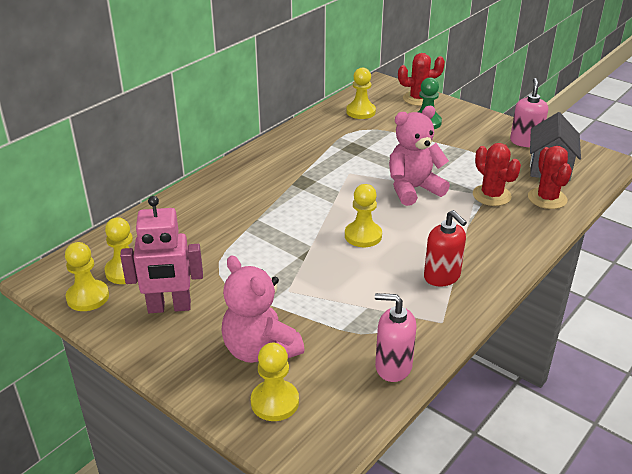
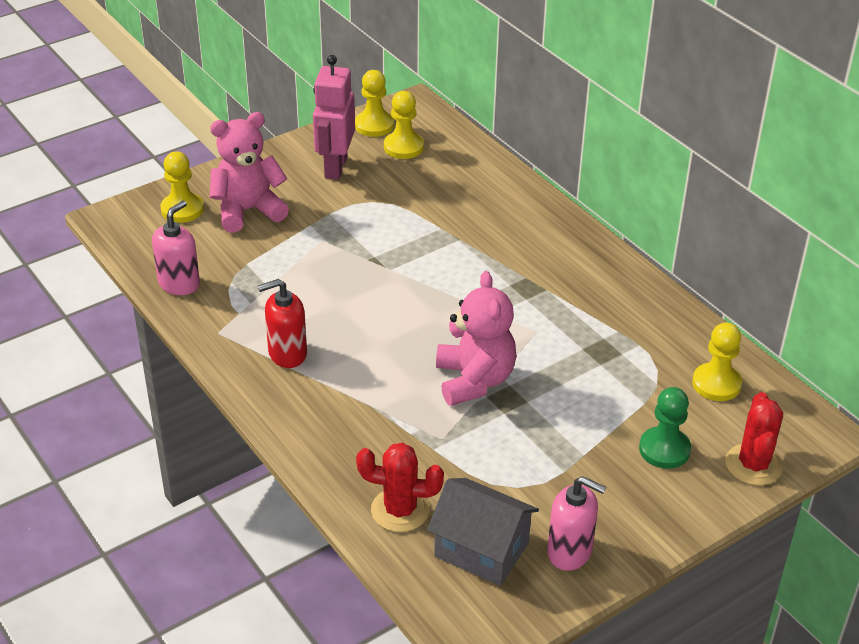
camera: 105 degrees right, 5 degrees up
(363, 236) = (391, 312): yellow pawn -> none
(491, 195) = (430, 453): red cactus -> none

